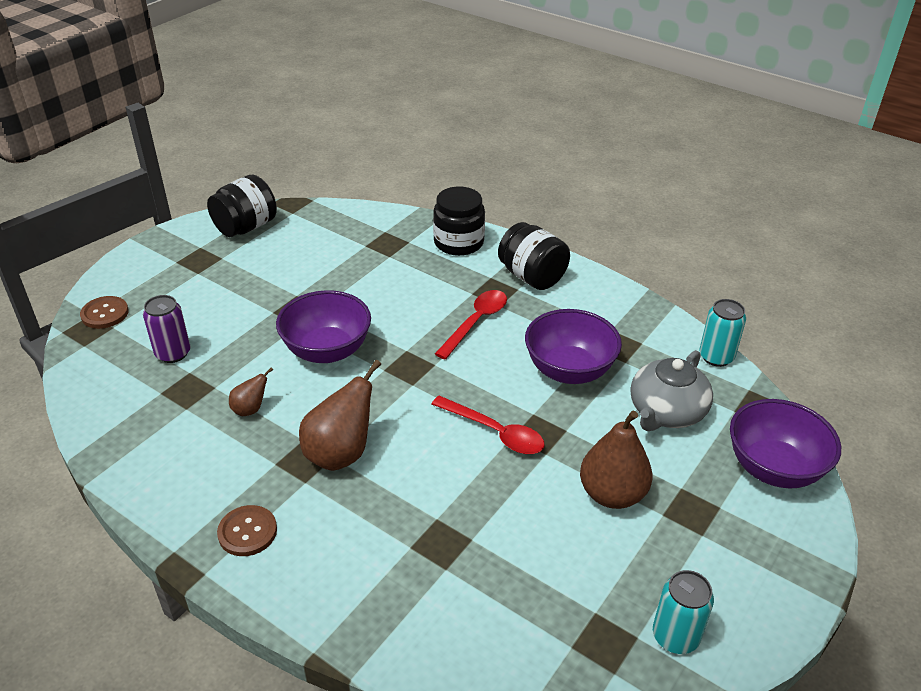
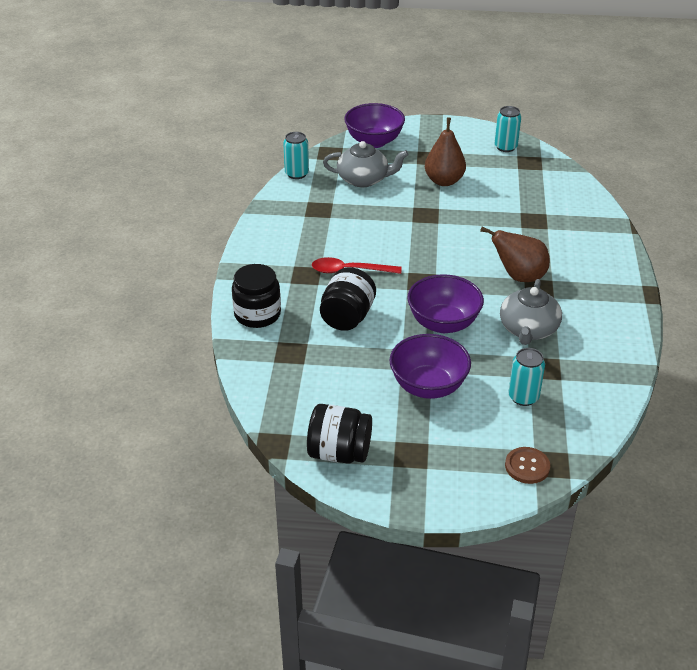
camera: 120 degrees left, 0 degrees up
(173, 353) = (523, 397): purple can -> turquoise can
(247, 532) = (604, 283): brown button -> none
(250, 409) = (528, 329): brown pear -> grey teapot
(495, 432) = (441, 229): red spoon -> none
(532, 277) = (273, 264): black jar -> black jar (347, 317)
(569, 370) = (361, 220): purple bowl -> purple bowl (428, 386)

